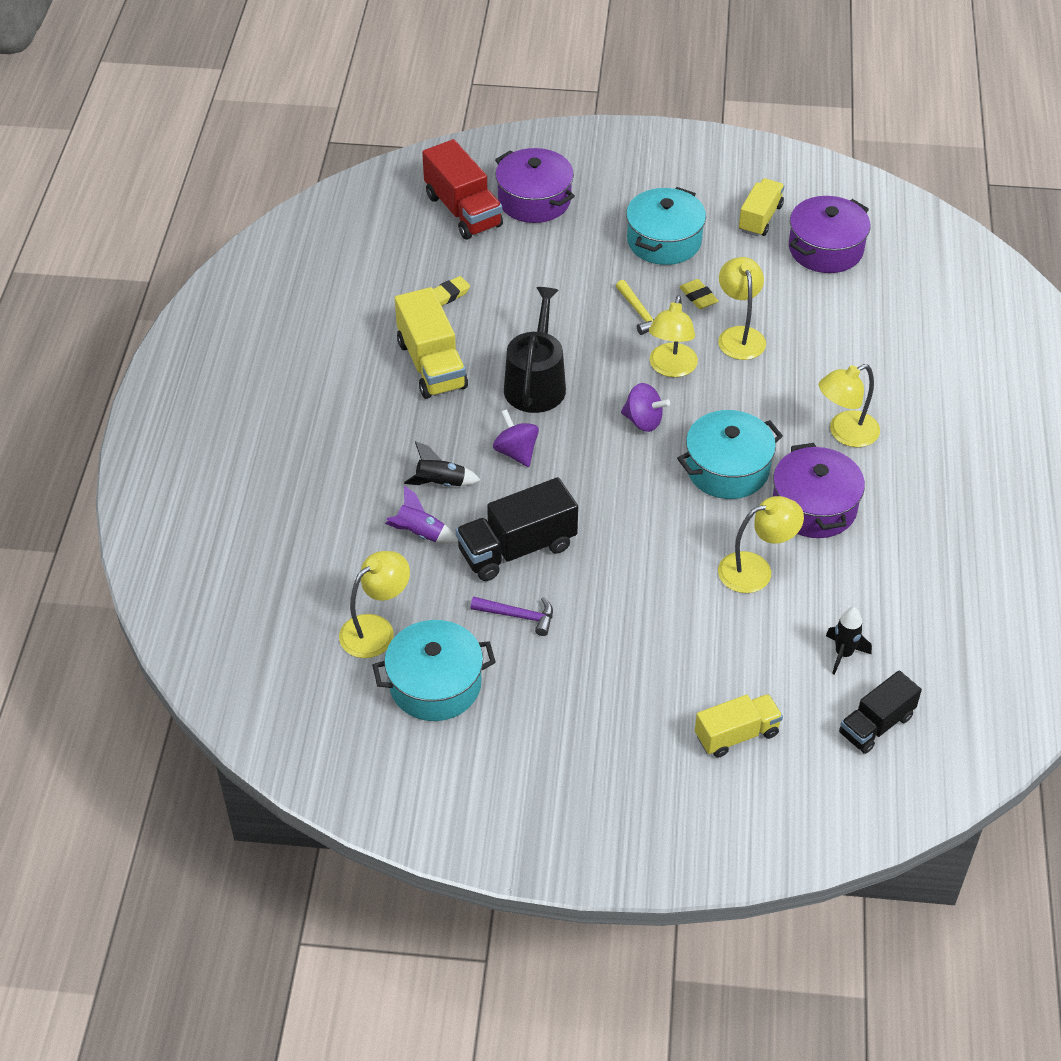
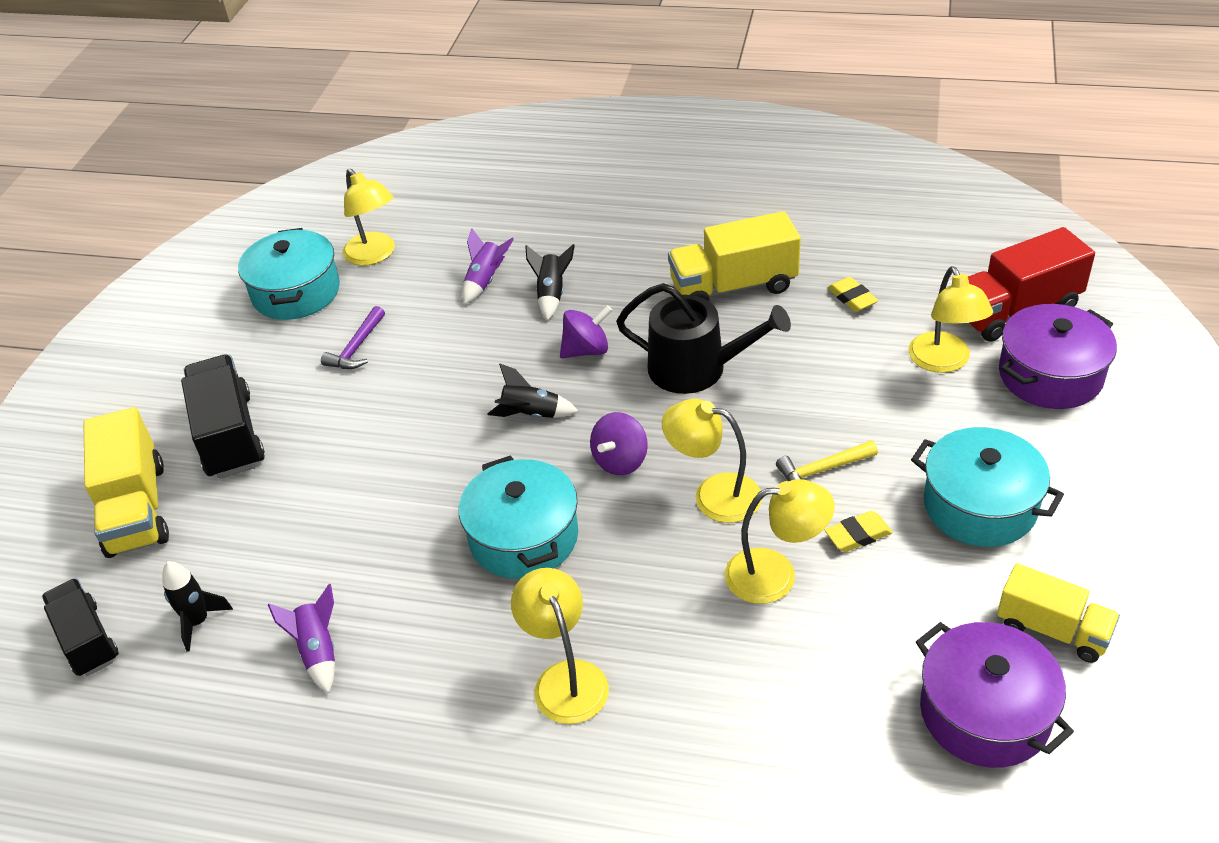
camera: 100 degrees right, 5 degrees down
(517, 549) = (445, 348): black truck -> black truck (229, 436)
(597, 480) = (531, 415): none -> black rocket
(736, 735) = (136, 508): yellow truck -> yellow truck, size x1.51
(756, 570) = (354, 549): yellow lamp -> yellow lamp (944, 362)
(814, 507) = (438, 622): purple pot -> none
(853, 572) = (318, 651): none -> purple rocket

